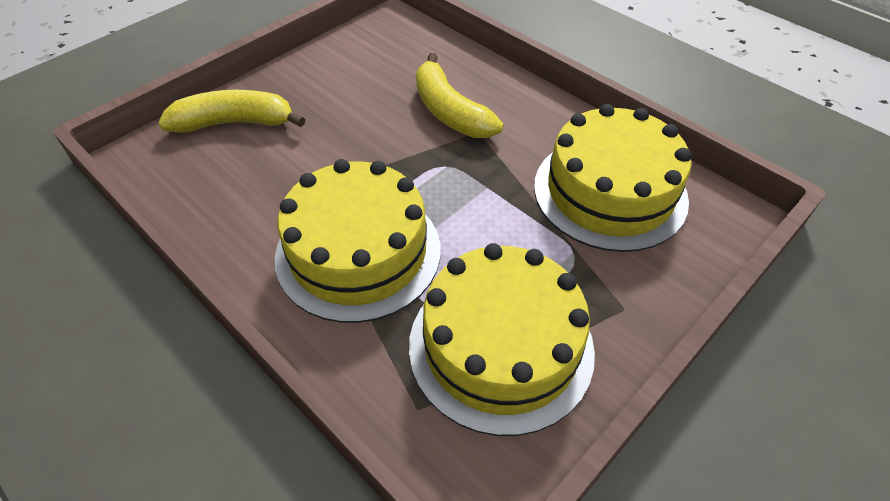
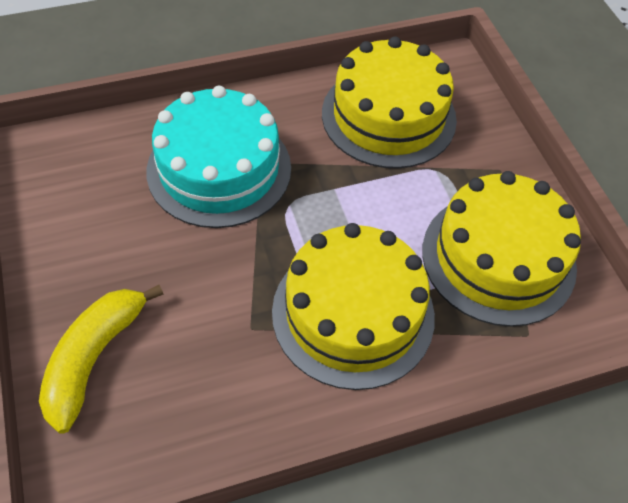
camera: 65 degrees left, 5 degrees up
(450, 112) = (219, 169): yellow banana -> turquoise cake

